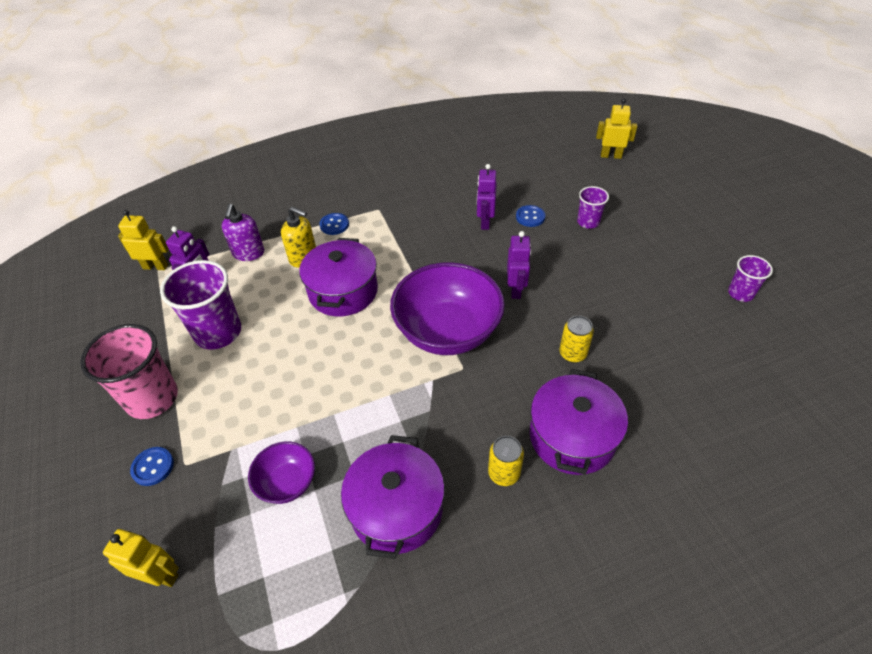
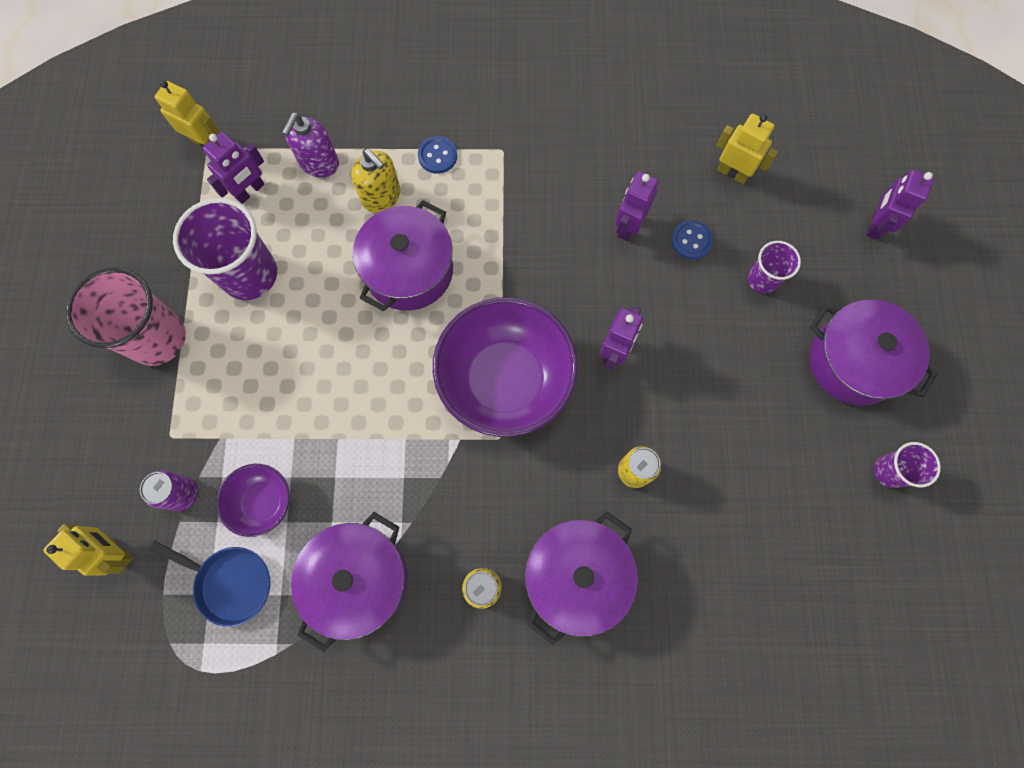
camera: 20 degrees right, 25 degrees up
(153, 467) = (138, 426): blue button -> none
(211, 503) = (183, 494): none -> purple can
(281, 558) = (231, 582): none -> blue pan
(611, 156) = (861, 171): yellow robot -> yellow robot (732, 173)
(637, 176) = (875, 225): none -> purple robot
(674, 244) = (853, 362): none -> purple pot

